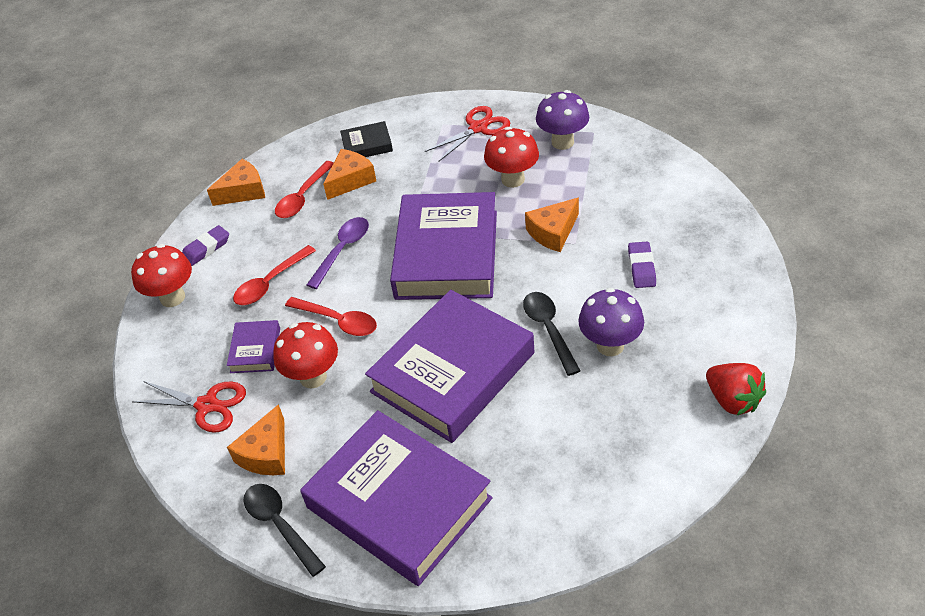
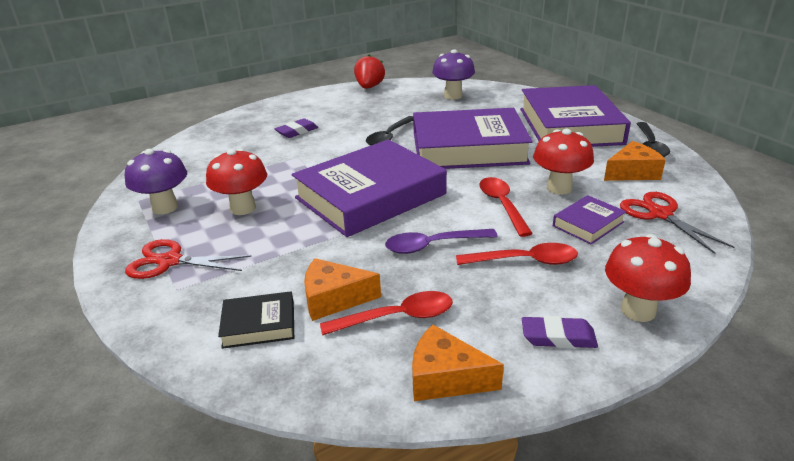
camera: 135 degrees left, 15 degrees down
(367, 145) = (259, 325): black book -> black book turned 45 degrees counterclockwise
(553, 232) = (294, 168): orange cheese -> none
(610, 345) = (375, 119): purple mushroom -> purple mushroom (453, 96)

